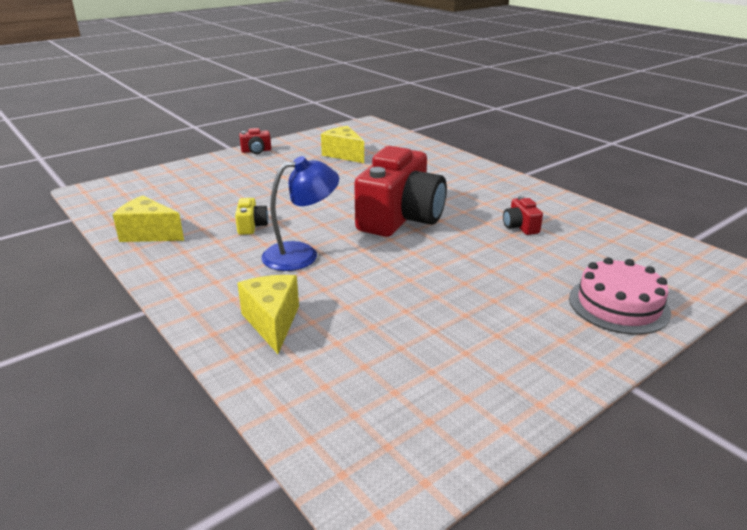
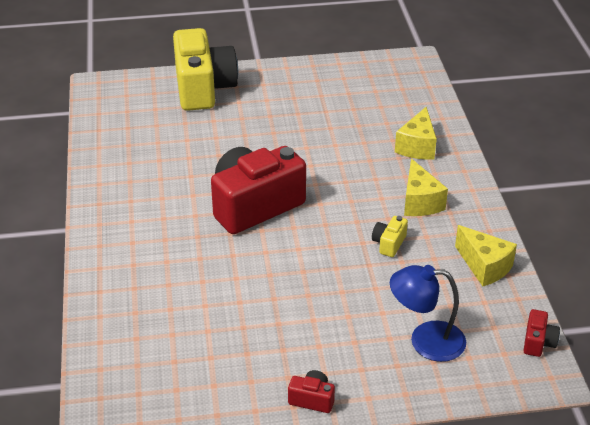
camera: 150 degrees left, 10 degrees up
(301, 254) = (365, 195): blue lamp -> blue lamp (425, 341)
(344, 154) = (210, 340): yellow cheese -> yellow cheese (419, 202)
(520, 227) = (172, 161): red camera -> red camera (538, 342)
(618, 305) = (203, 88): pink cake -> yellow camera

